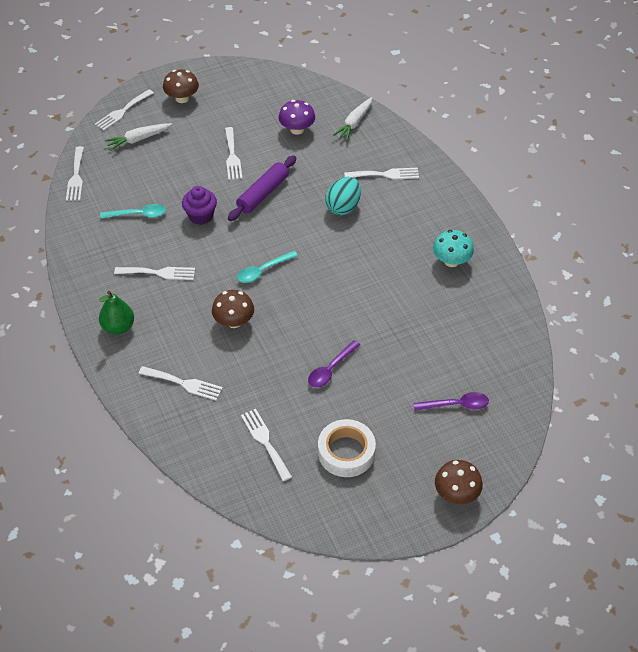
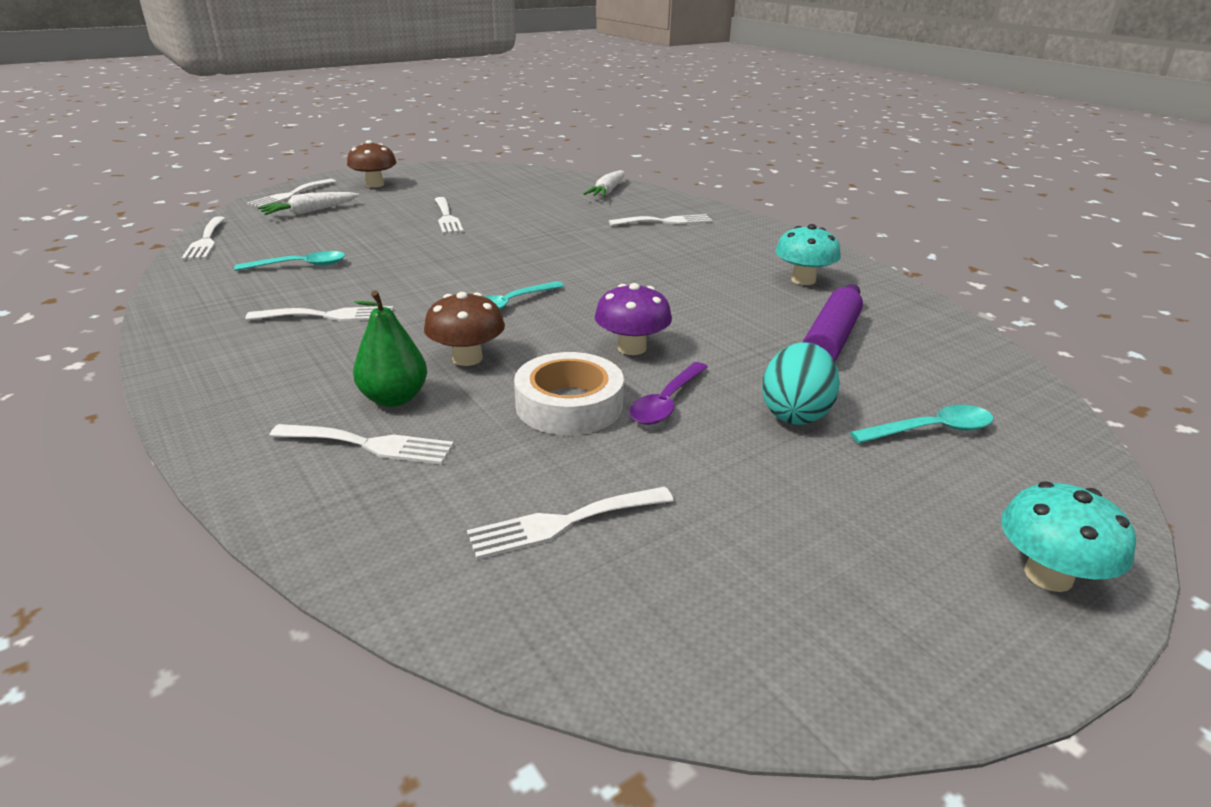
camera: 10 degrees left, 20 degrees down
(118, 327) = (240, 379): green pear -> green pear (394, 398)
(201, 216) = (402, 262): purple cupcake -> none
(263, 194) = (496, 241): purple rolling pin -> purple rolling pin (830, 340)
(265, 441) = (563, 523): white fork -> white fork turned 75 degrees counterclockwise
(297, 129) = (533, 198): purple mushroom -> purple mushroom (632, 348)
(343, 207) = (618, 246): turquoise egg -> turquoise egg (795, 413)
(346, 452) = (754, 524): white tape -> white tape (569, 405)
(456, 405) = (931, 430): purple spoon -> turquoise spoon
(456, 494) = (1048, 575): brown mushroom -> turquoise mushroom

